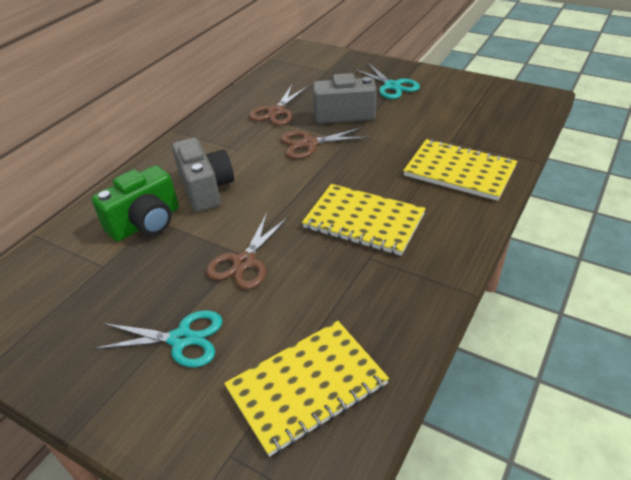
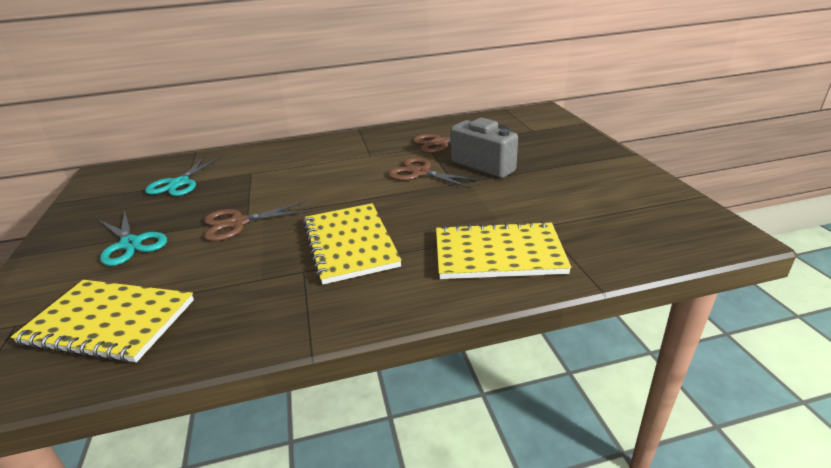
camera: 45 degrees right, 10 degrees down
(146, 223) = (244, 172): green camera -> none
(206, 189) = (306, 169): grey camera -> none
(392, 86) = (568, 161): turquoise scissors -> turquoise scissors (179, 183)
(459, 171) = (498, 254): yellow notebook -> yellow notebook turned 75 degrees counterclockwise

